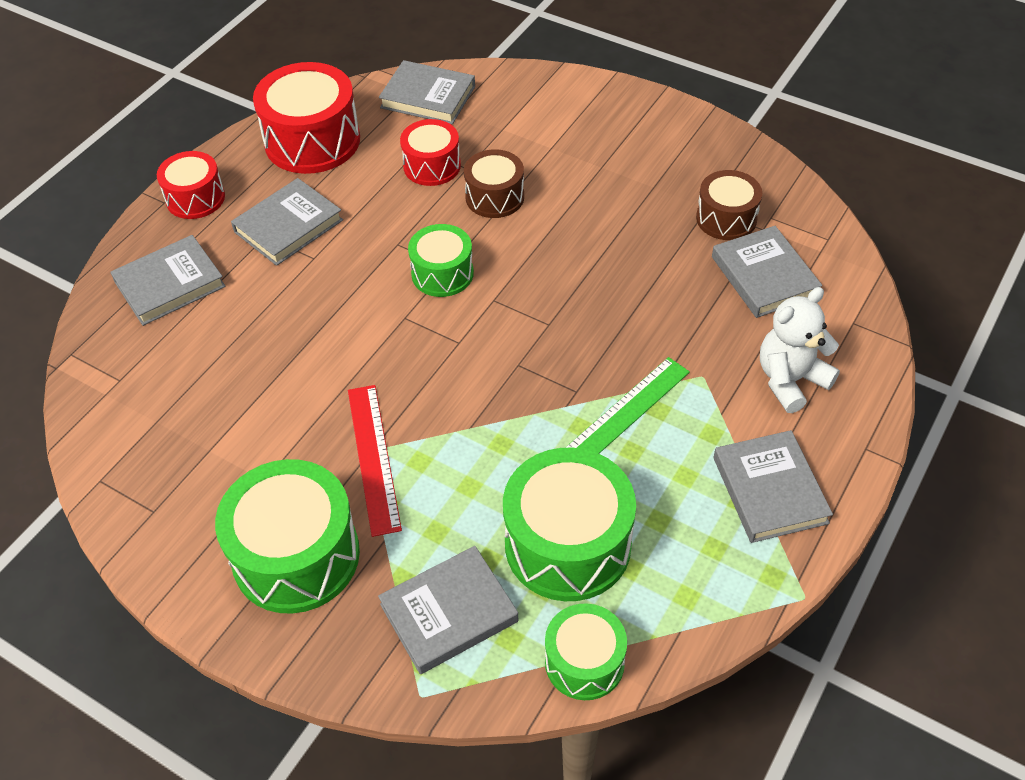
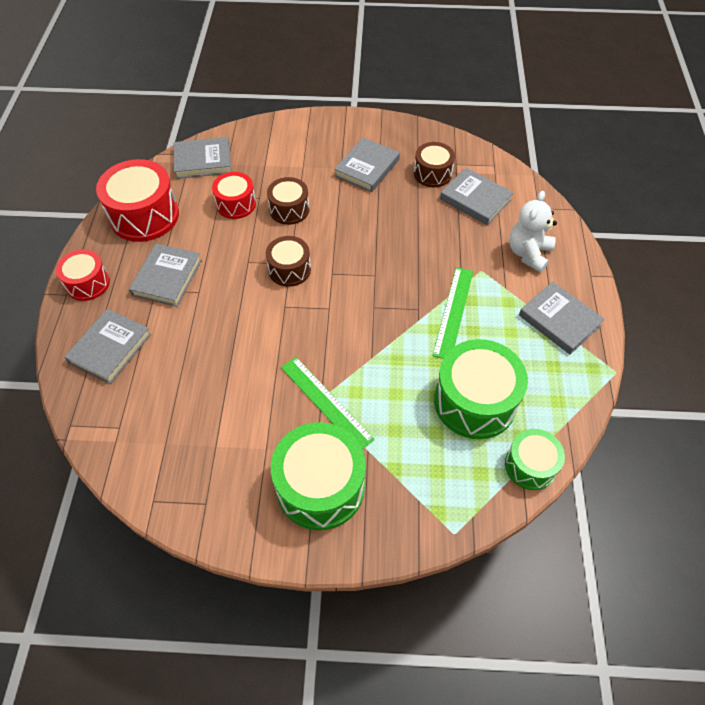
camera: 30 degrees left, 5 degrees up
(373, 458) = (326, 402): red ruler -> green ruler
(442, 273) = (289, 269): green drum -> brown drum
(449, 613) = (436, 475): grey book -> grey book (367, 168)

